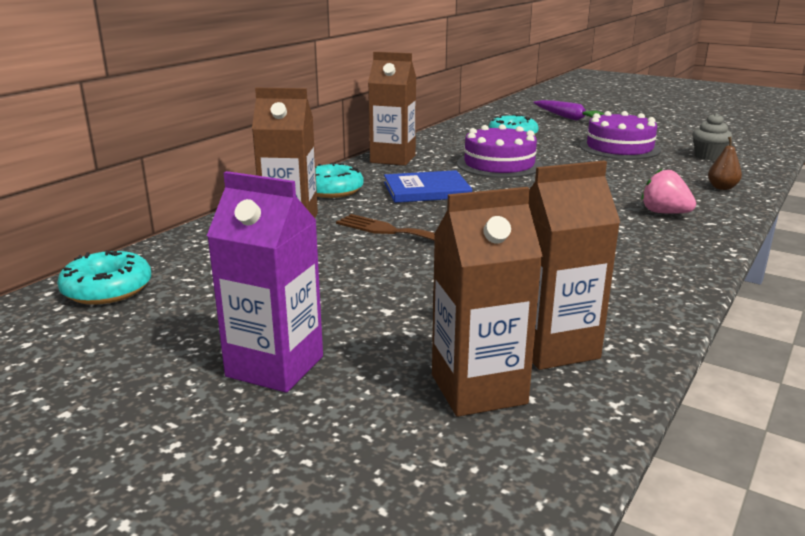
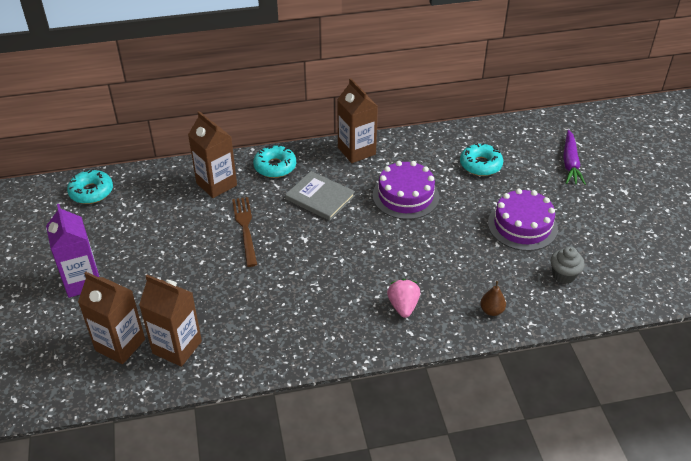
camera: 45 degrees right, 20 degrees up
(426, 190) = (320, 197): blue book -> grey book

